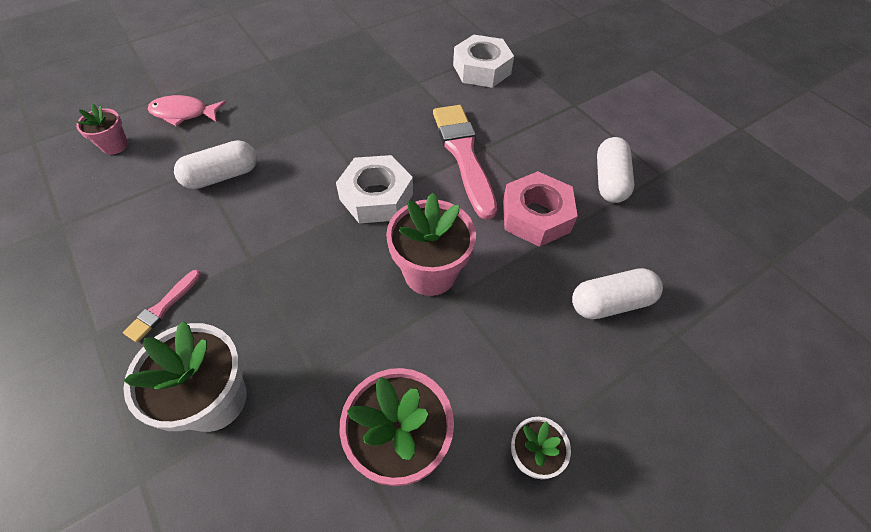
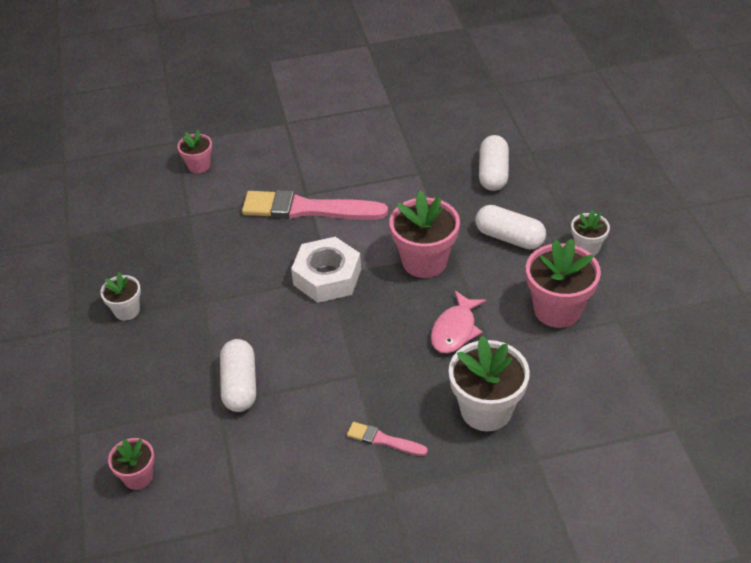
camera: 65 degrees left, 10 degrees down
(162, 308) = (383, 440): pink brush -> pink brush turned 150 degrees clockwise
(184, 113) = (120, 411): pink fish -> pink fish (455, 330)
(294, 83) = (127, 310): none -> white flower pot
(481, 69) = (199, 166): white nut -> pink flower pot
(536, 216) = (398, 186): pink nut -> none
(609, 180) = (383, 133): white capsule -> white capsule (509, 238)

